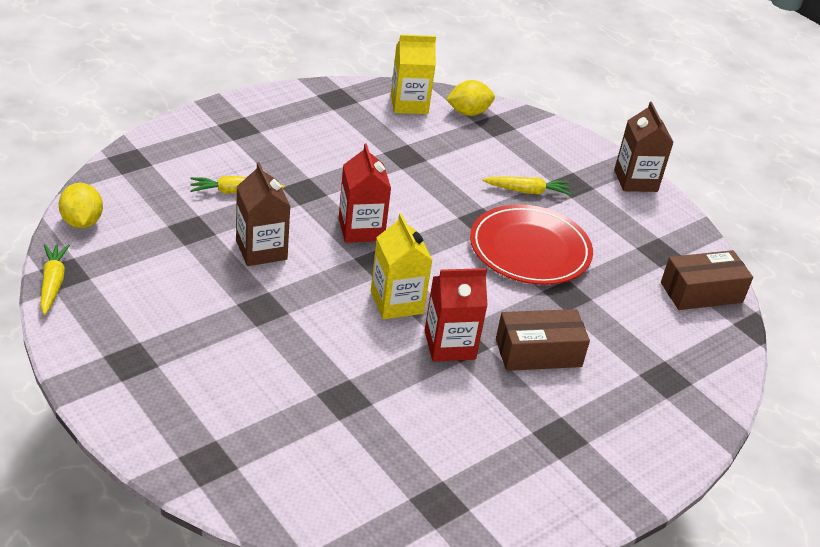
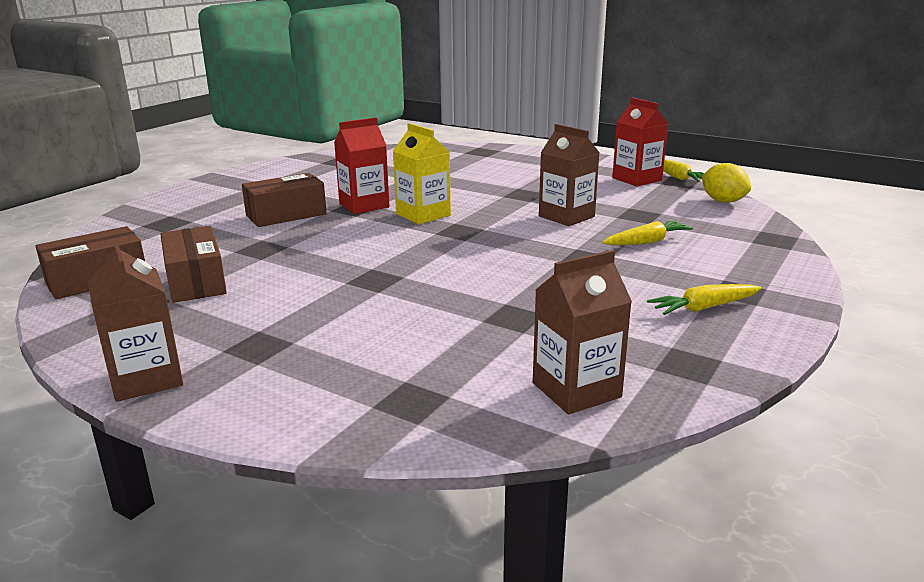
camera: 165 degrees right, 15 degrees down
(361, 229) = (497, 245): red carton -> red carton (637, 179)
(409, 104) = (576, 390): yellow carton -> brown carton
(468, 113) = (469, 408): yellow lemon -> none
(527, 191) = (325, 321): yellow carrot -> yellow carrot (703, 308)
(530, 249) = (308, 270): red plate -> none
(620, 264) = (195, 281): none -> brown box

